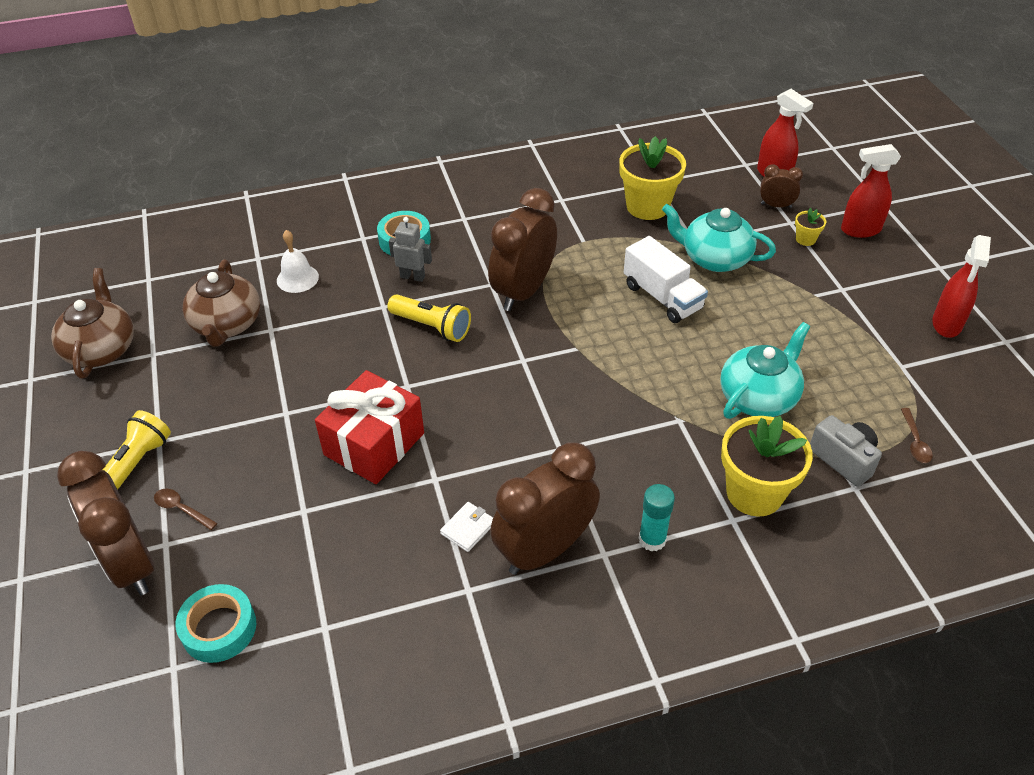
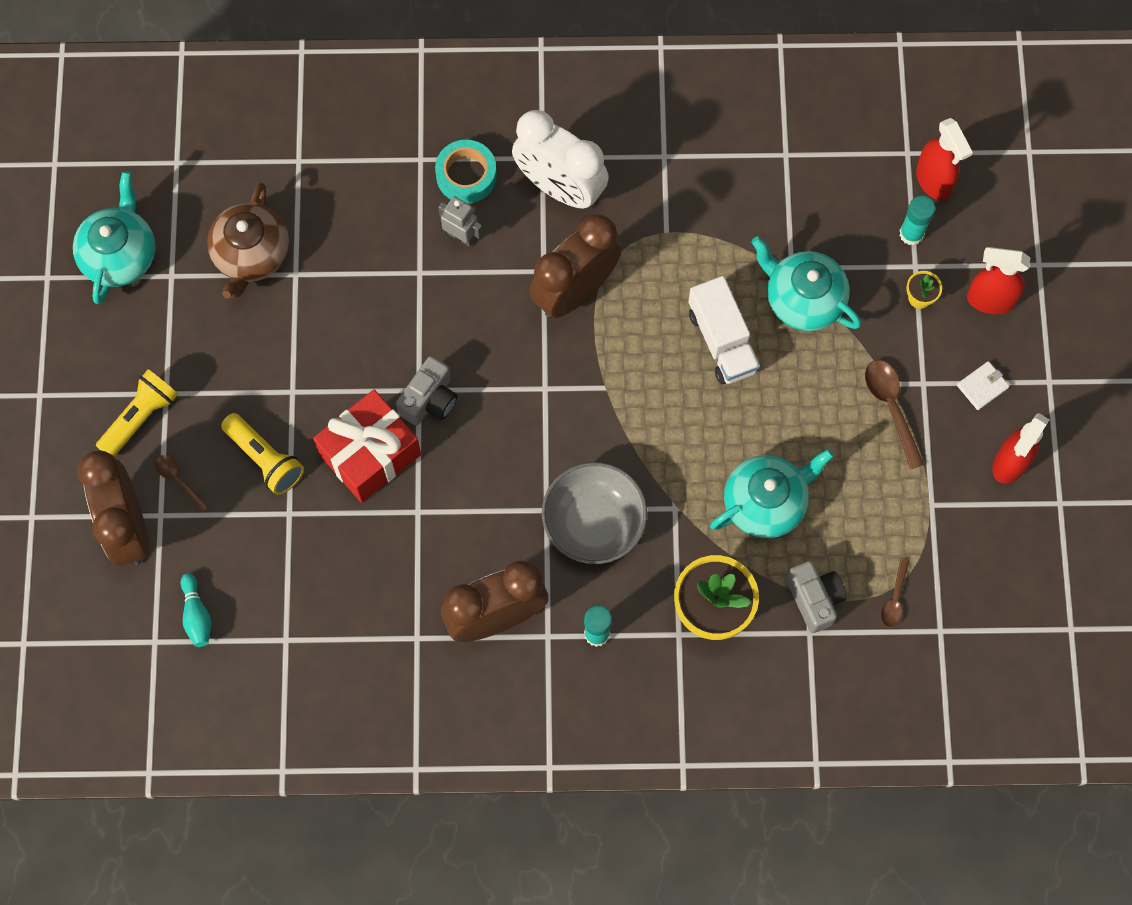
camera: 15 degrees right, 25 degrees up
(101, 349) = (120, 255): brown teapot -> turquoise teapot
(219, 628) = (197, 615): turquoise tape -> turquoise bowling pin
(297, 278) = (336, 205): white bell -> none
(419, 391) = (429, 400): none -> grey camera
(432, 327) = (463, 316): yellow flashlight -> yellow flashlight (265, 459)
(468, 528) = (434, 575): white wallet -> white wallet (982, 386)
(485, 232) = (560, 188): none -> white clock
(609, 448) = (594, 522): none -> grey bowl
(647, 206) = (760, 195): yellow flower pot -> none
(776, 205) = (911, 234): brown clock -> turquoise glue stick
(826, 310) = (891, 408): none -> brown spoon

